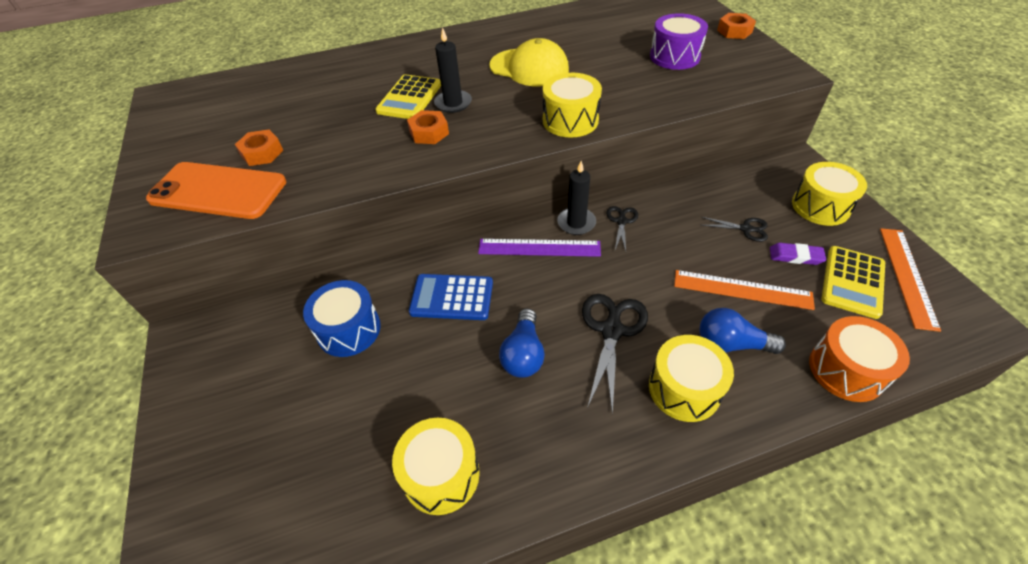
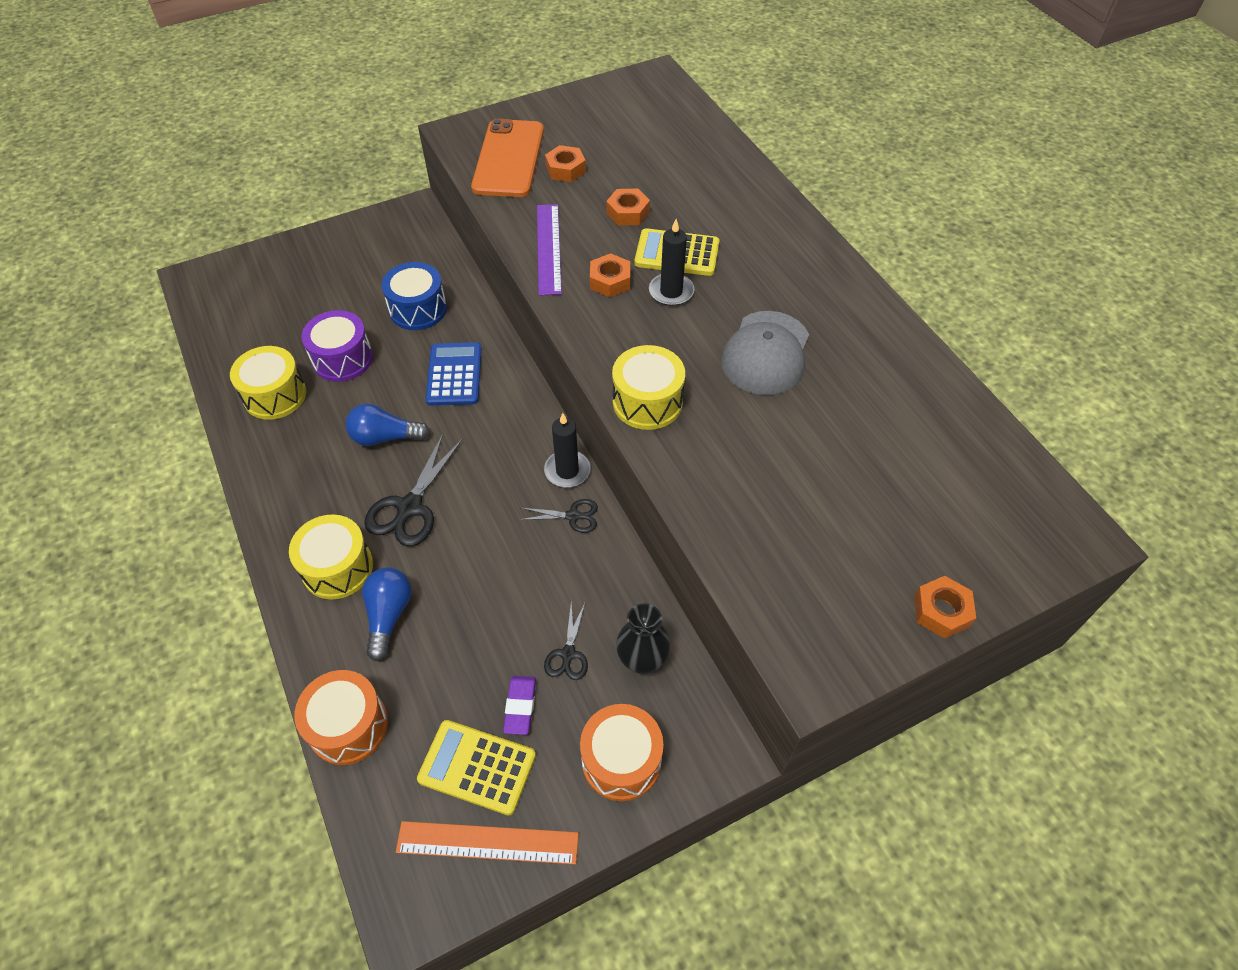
camera: 80 degrees right, 5 degrees up
(346, 120) = (628, 212): none -> orange nut
(529, 68) = (766, 353): yellow cap -> grey cap
(539, 248) = (525, 438): purple ruler -> purple ruler (548, 248)
(611, 330) = (410, 507): black scissors -> black scissors turned 105 degrees clockwise
(674, 56) = (833, 519): purple drum -> purple drum (342, 359)
(742, 289) = (464, 636): orange ruler -> none
(743, 192) = (642, 660): none -> black vase
(820, 206) = (621, 760): yellow drum -> orange drum

